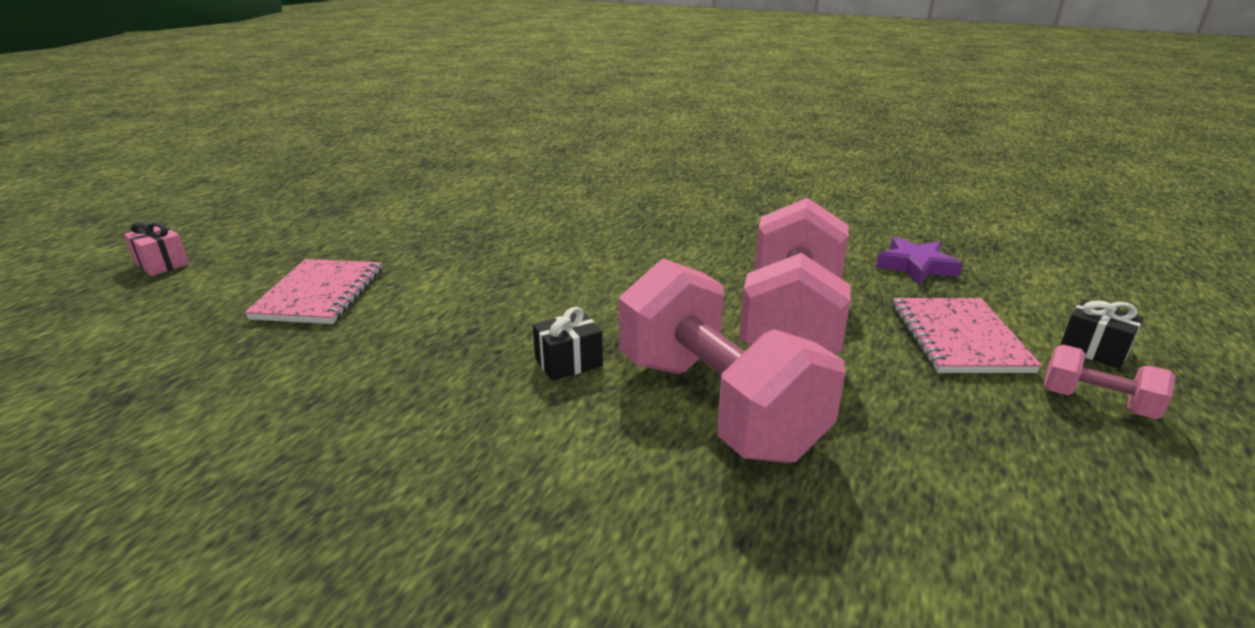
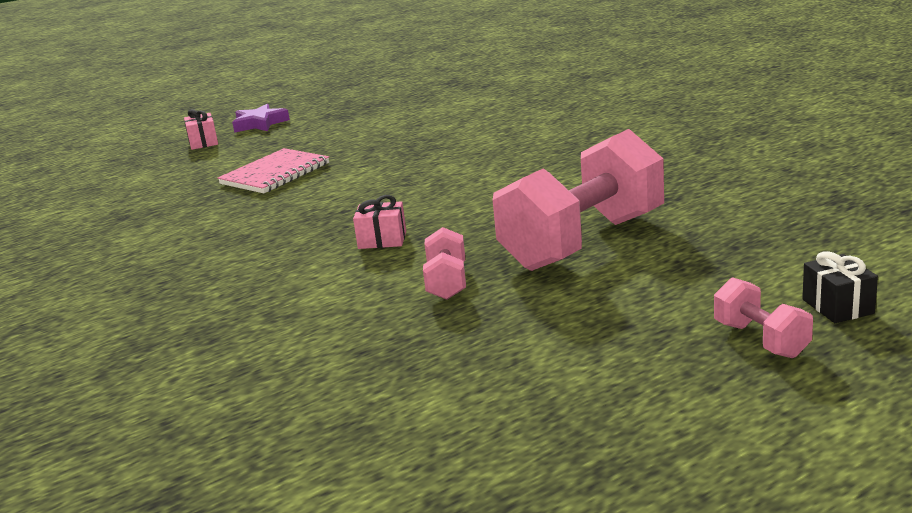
camera: 35 degrees right, 5 degrees down
(568, 362) = (382, 240): black gift -> pink gift
(717, 405) = (447, 282): pink dumbbell -> pink dumbbell, size x0.45
(916, 266) = (778, 216): purple star -> purple star (259, 124)
(959, 338) = (717, 276): pink notebook -> none

